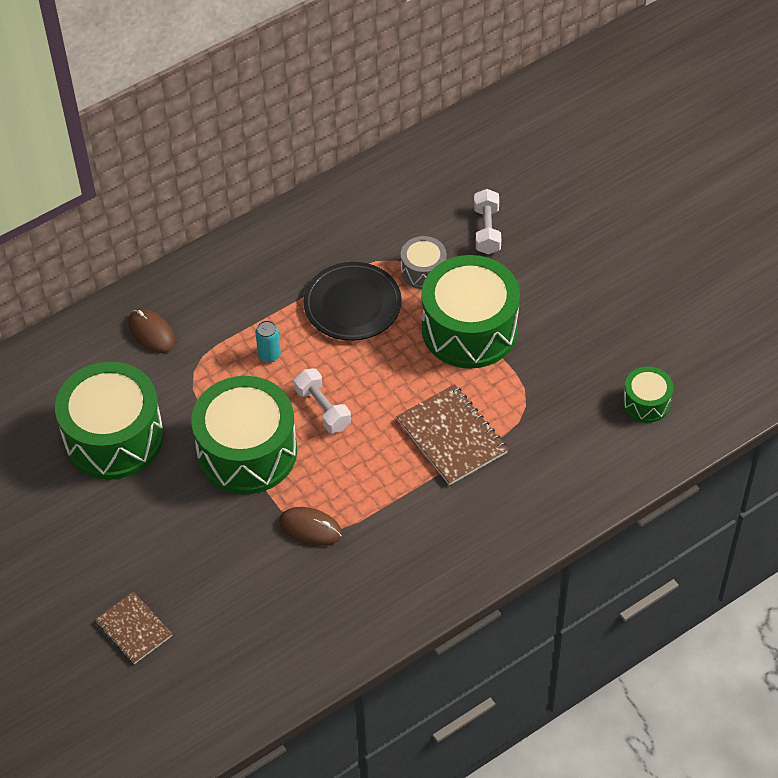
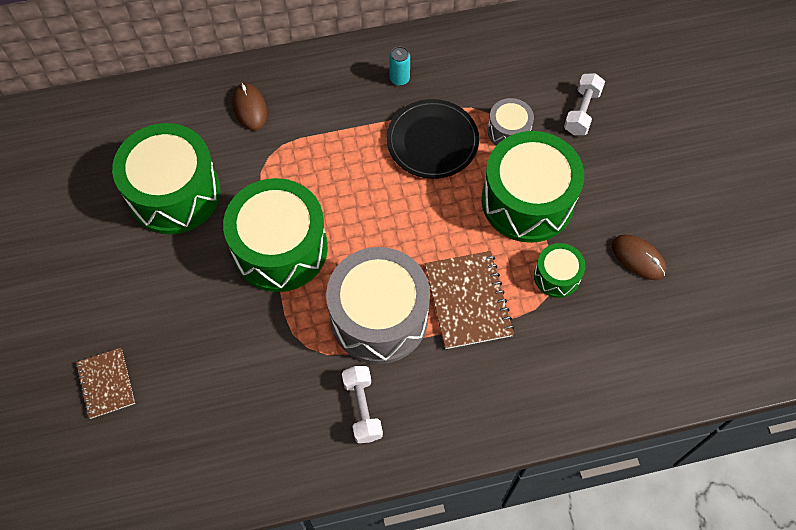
camera: 20 degrees right, 10 degrees up
(269, 355) = (340, 163): turquoise can -> turquoise can (399, 79)
(310, 528) = (302, 344): brown mouse -> brown mouse (638, 258)
(323, 409) = (364, 231): white dumbbell -> white dumbbell (362, 408)
(373, 479) = (379, 317): none -> grey drum
(646, 402) = (664, 333): green drum -> green drum (556, 276)

